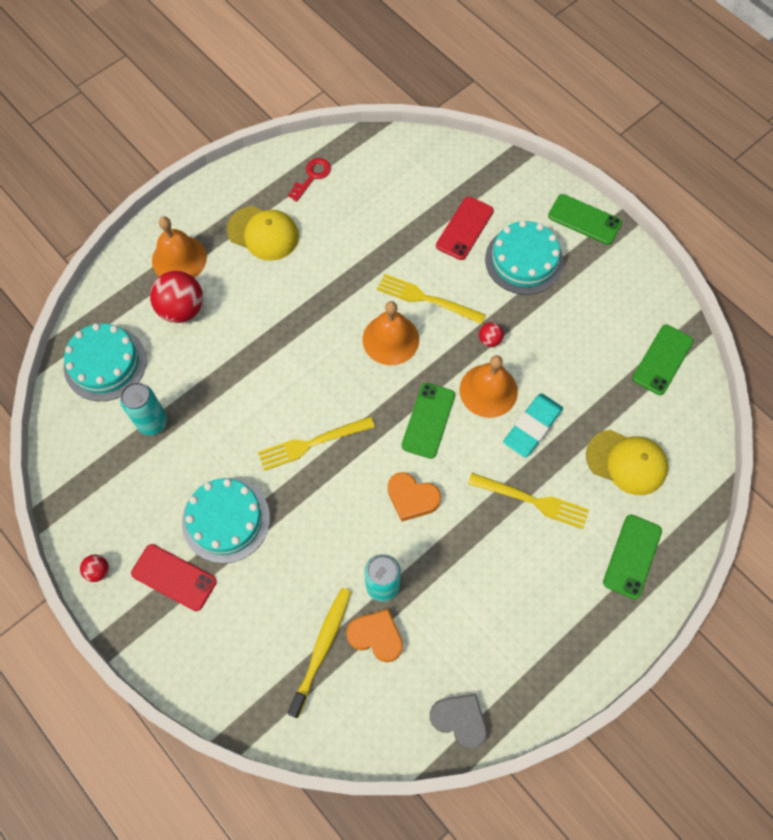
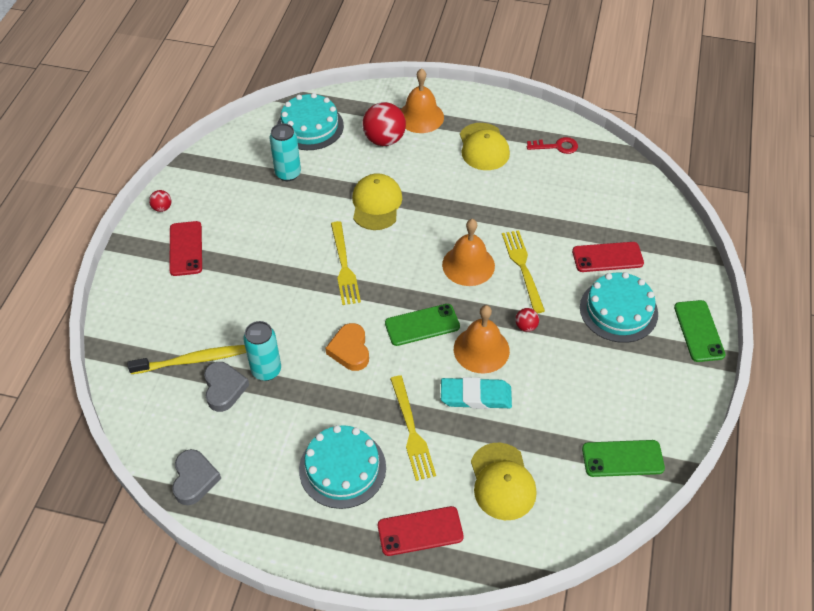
camera: 55 degrees right, 15 degrees down
(226, 520) = (248, 252): turquoise cake -> turquoise cake (342, 468)
(258, 368) = (376, 204): none -> yellow cap
(312, 443) = (344, 266): yellow fork -> yellow fork turned 135 degrees counterclockwise
(376, 636) = (224, 388): orange heart -> grey heart
(632, 556) = (420, 531): green phone -> red phone

